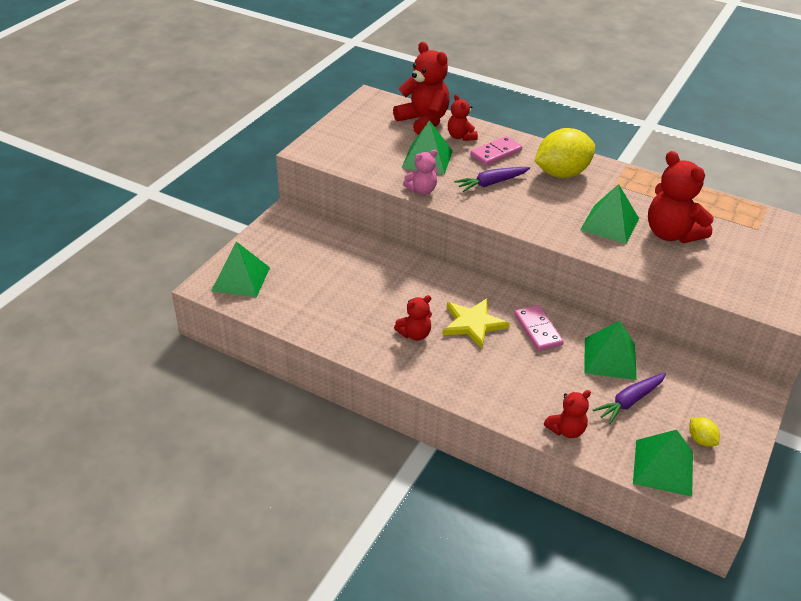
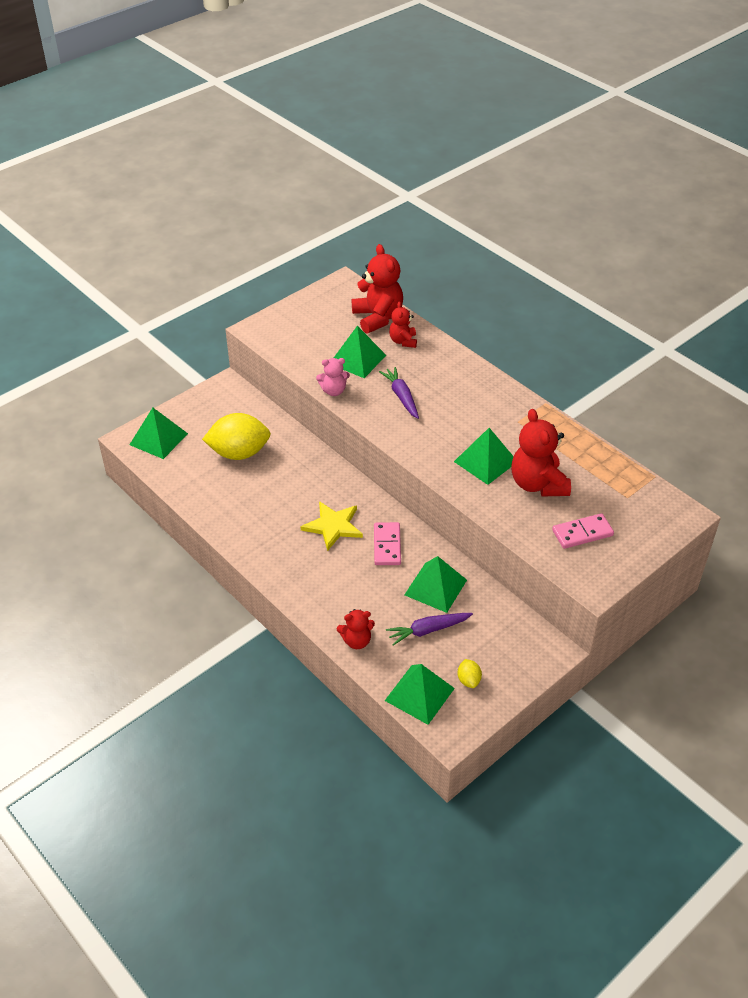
camera: 20 degrees right, 5 degrees up
(415, 334) = (277, 524): red teddy bear -> none
(491, 183) = (401, 396): purple carrot -> purple carrot turned 75 degrees clockwise
(496, 153) = (425, 365): pink domino -> pink domino (582, 533)
(561, 173) = (474, 399): yellow lemon -> yellow lemon (239, 453)

